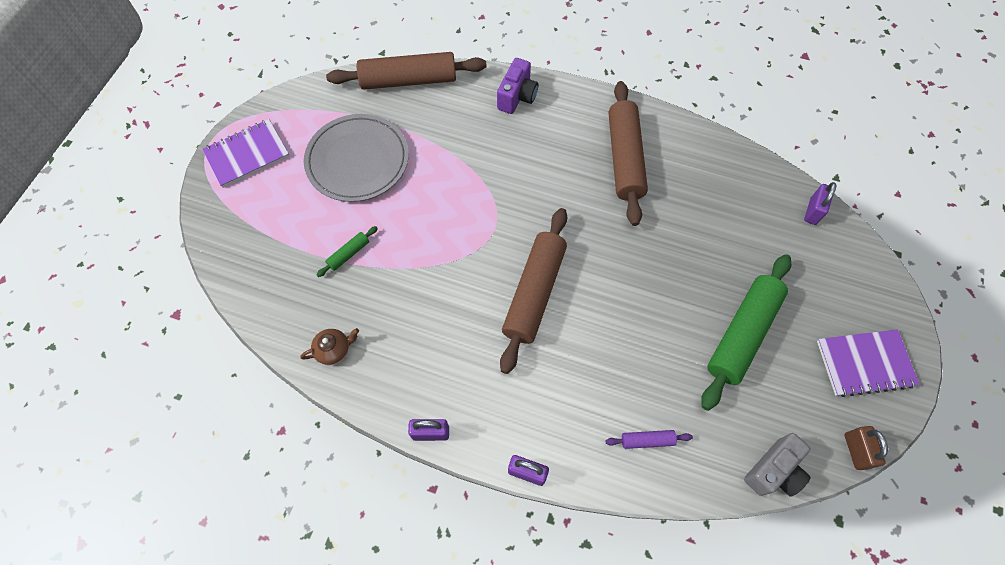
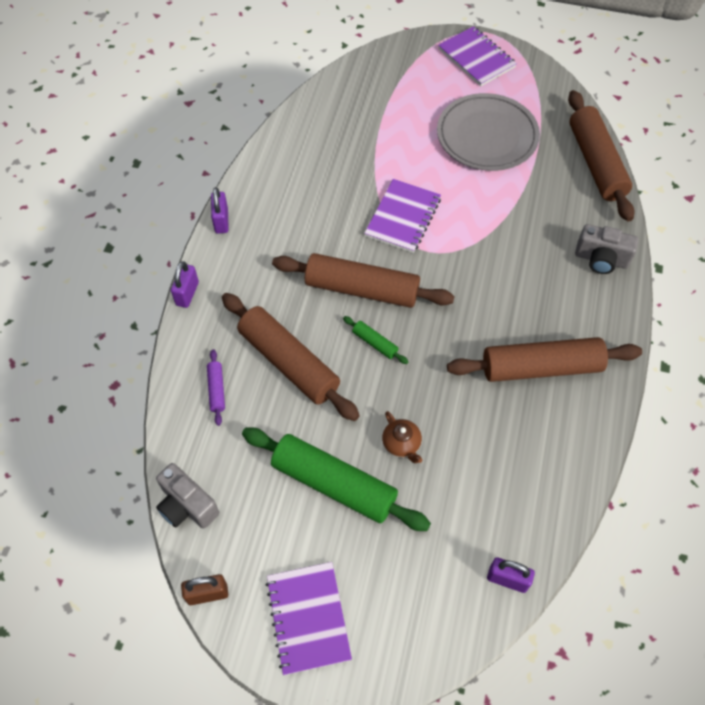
camera: 85 degrees right, 5 degrees down
(334, 350) = (292, 147): brown teapot -> brown teapot (402, 444)
(349, 254) = (385, 143): green rolling pin -> green rolling pin (375, 343)
(450, 247) = (403, 217): none -> purple notebook
(517, 96) = (601, 259): purple camera -> grey camera
(616, 367) = (289, 362): none -> brown rolling pin

